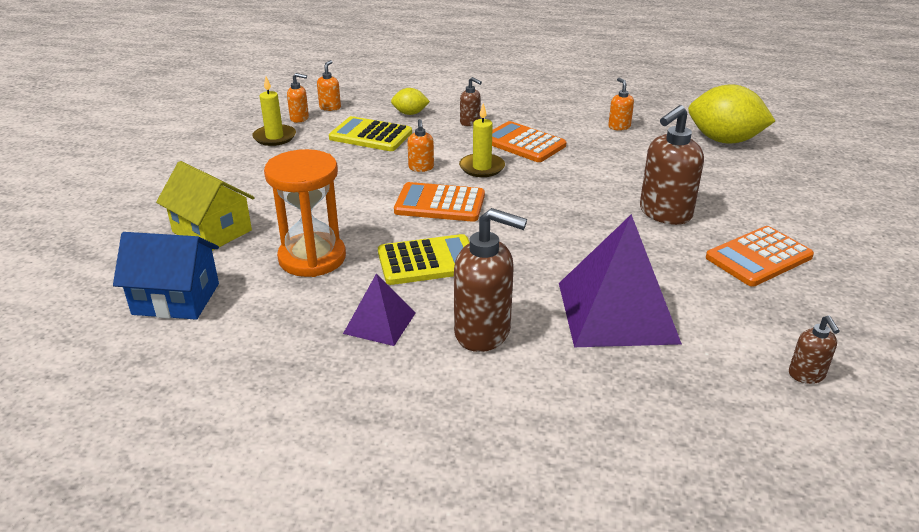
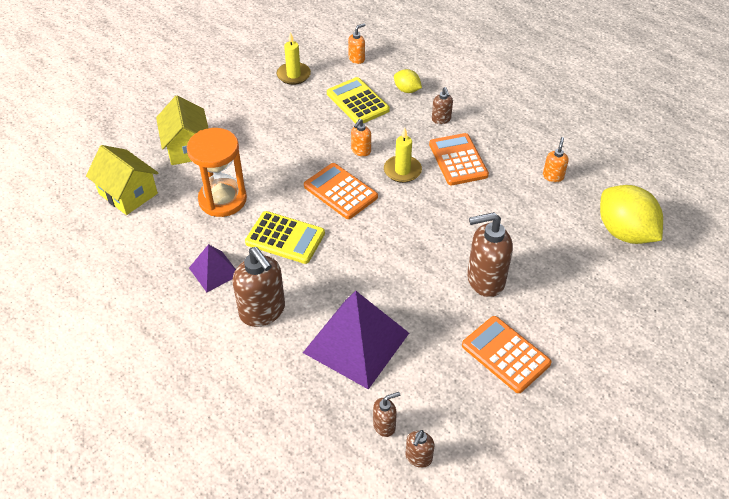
camera: 35 degrees right, 15 degrees up
(176, 299) = (128, 193): blue house -> yellow house
(300, 118) = (326, 62): orange soap dispenser -> none
(739, 366) = (384, 425): none -> brown soap dispenser
(758, 257) = (505, 354): orange calculator -> orange calculator turned 45 degrees clockwise

